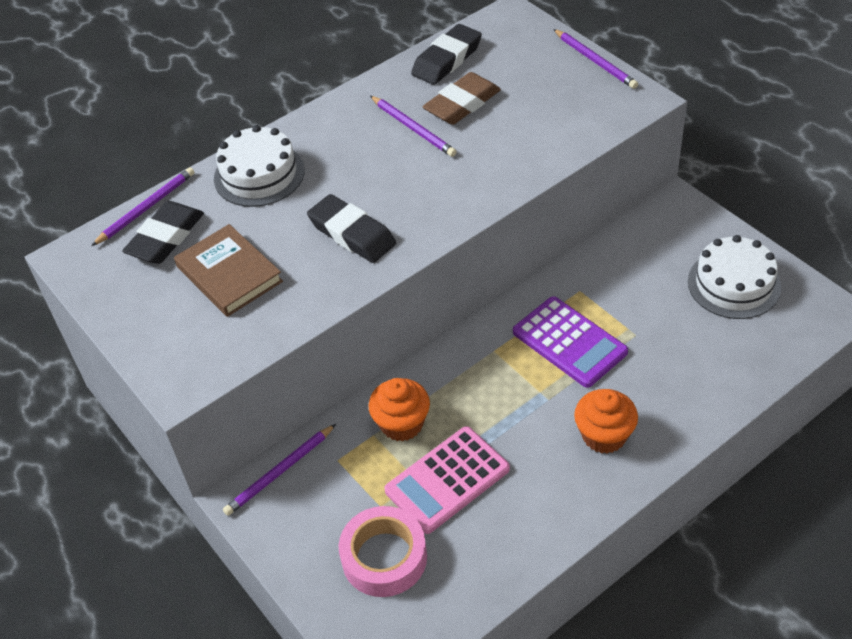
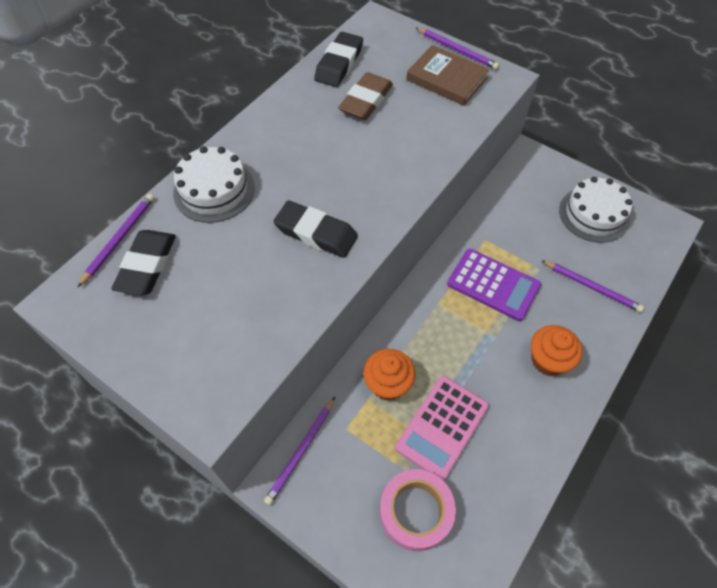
camera: 20 degrees left, 10 degrees up
(229, 274) = (218, 292): brown book -> brown book (446, 79)
(413, 128) = (333, 128): purple pencil -> purple pencil (592, 287)

